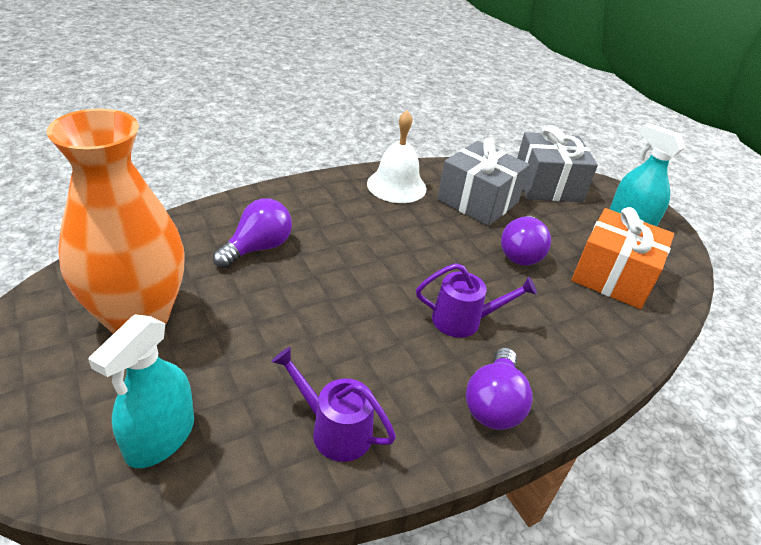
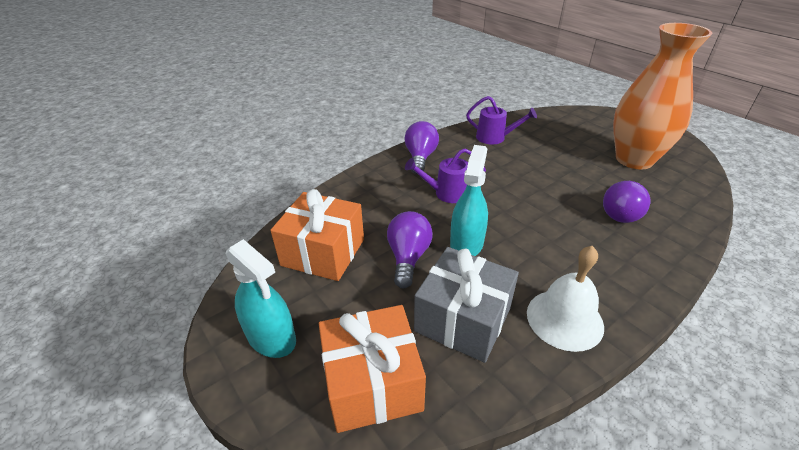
camera: 175 degrees right, 0 degrees up
(160, 437) = (564, 125): turquoise spray bottle -> turquoise spray bottle (466, 243)
(547, 185) = (372, 383): grey gift -> orange gift

